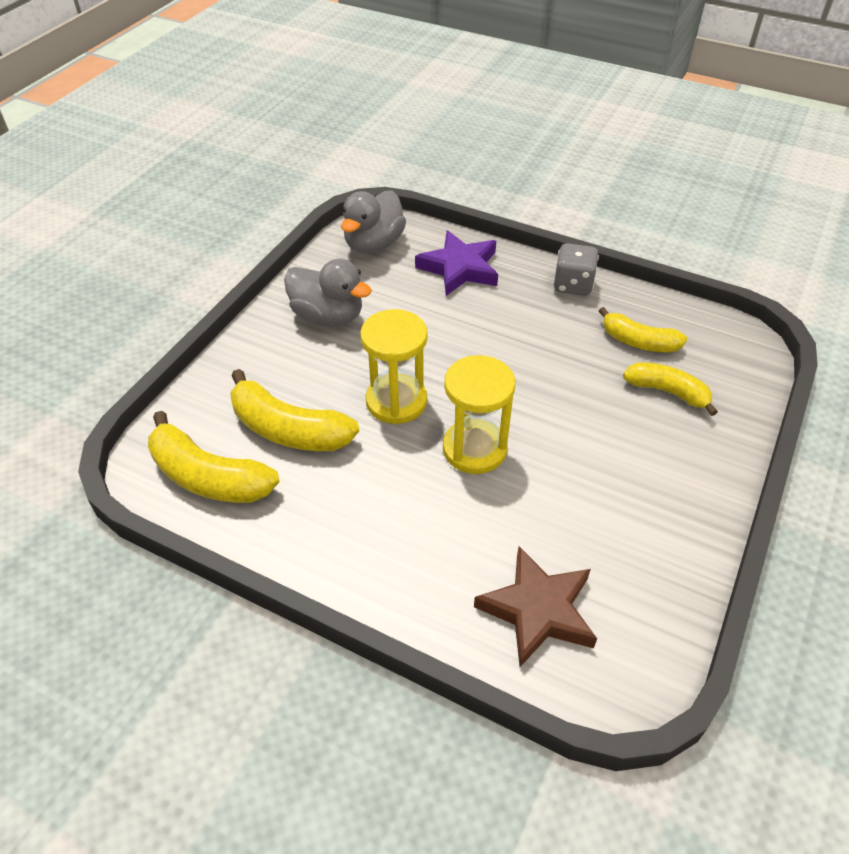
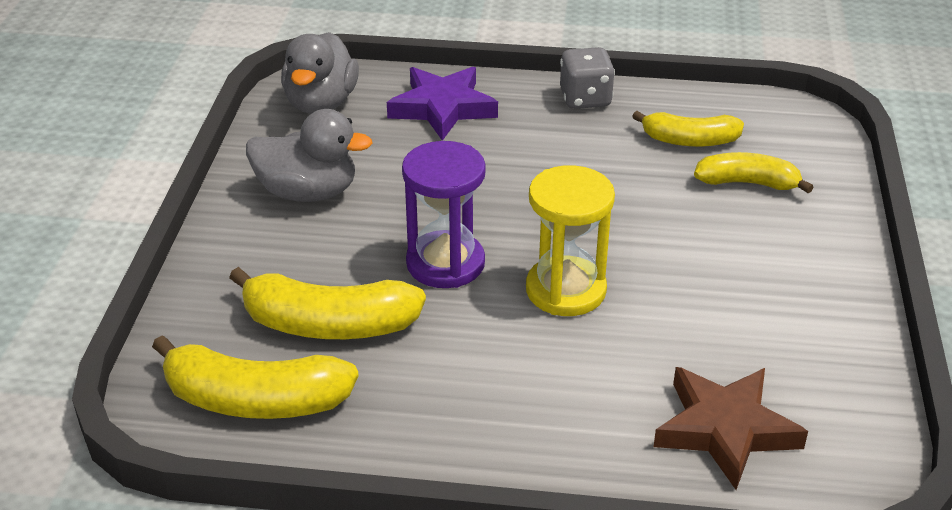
camera: 20 degrees left, 10 degrees down
(396, 401) = (445, 263): yellow hourglass -> purple hourglass

